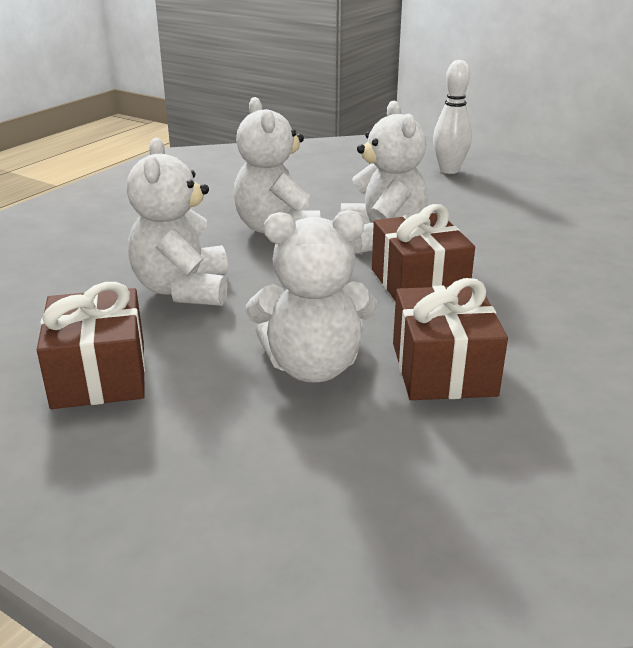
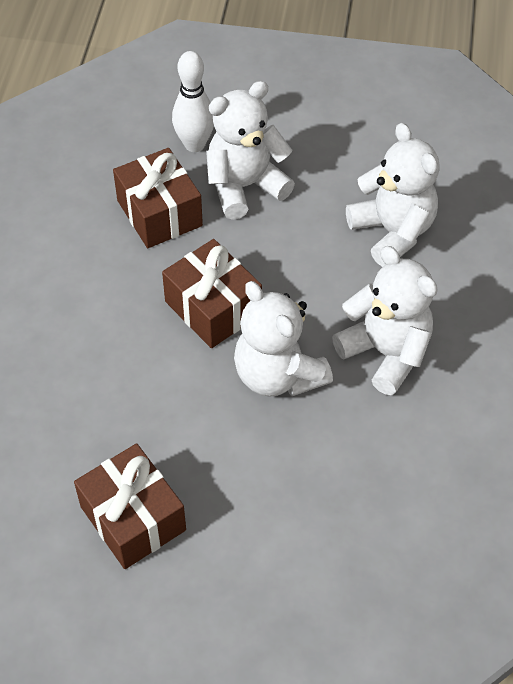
camera: 155 degrees right, 25 degrees up
(99, 374) = (370, 136): brown gift -> brown gift (133, 518)
(449, 170) = (272, 589): white bowling pin -> white bowling pin (194, 144)

